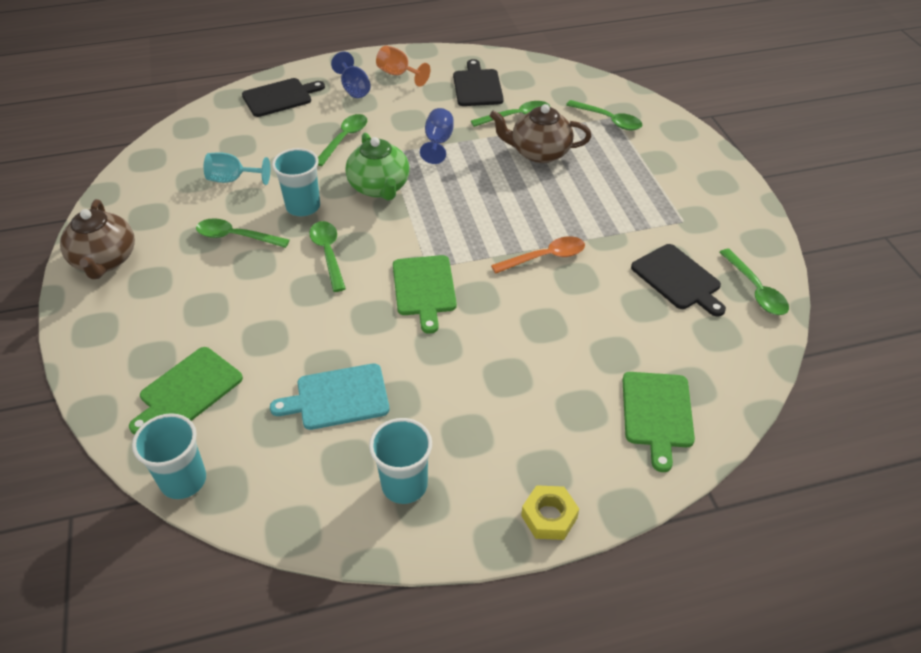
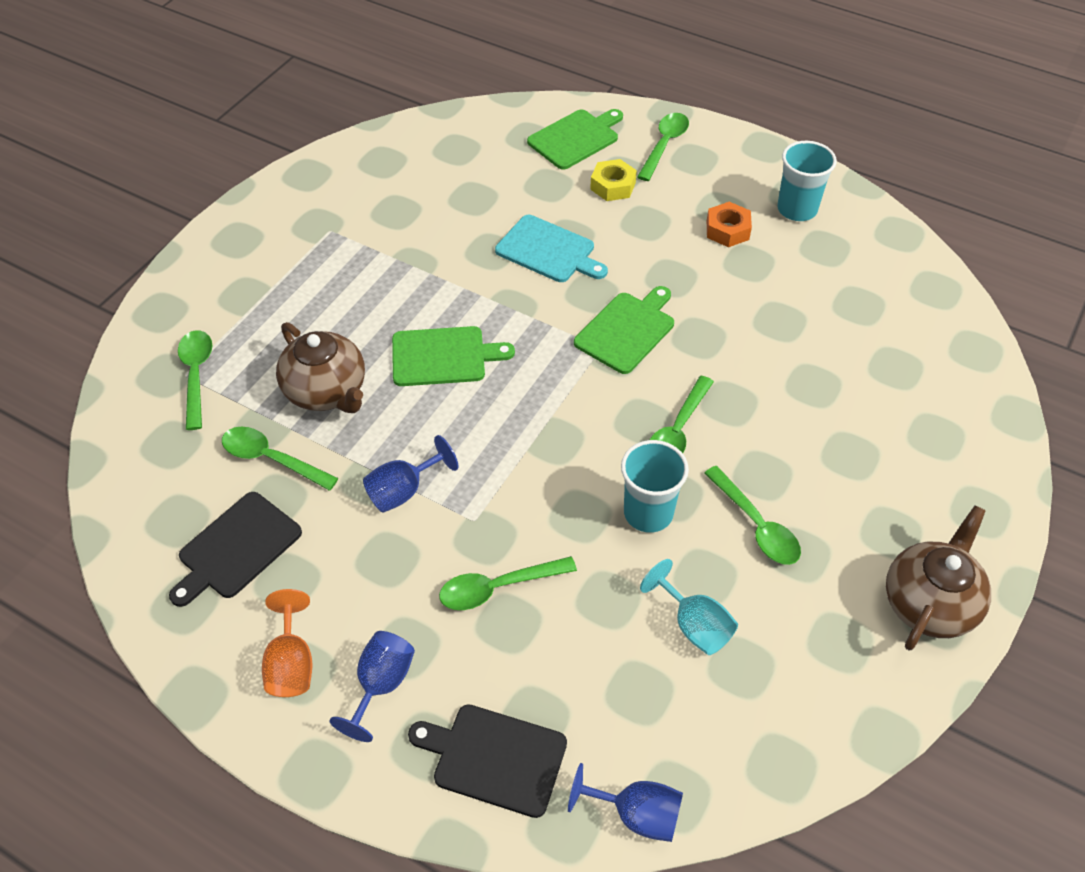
camera: 135 degrees left, 5 degrees up
(183, 480) = (962, 313): turquoise cup -> none
(188, 390) = (918, 382): green cutting board -> green cutting board (443, 356)
(202, 114) = (636, 814): none -> blue goblet
(338, 397) = (792, 293): turquoise cutting board -> turquoise cutting board (548, 251)
(379, 187) = (541, 475): green teapot -> none
(440, 417) = (727, 230): none -> orange nut
(545, 257) = (489, 283): orange spoon -> none
(549, 517) = (720, 138): yellow nut -> yellow nut (613, 186)
(678, 279) = (417, 195): black cutting board -> none
(755, 290) = (379, 152): green spoon -> green spoon (664, 145)

